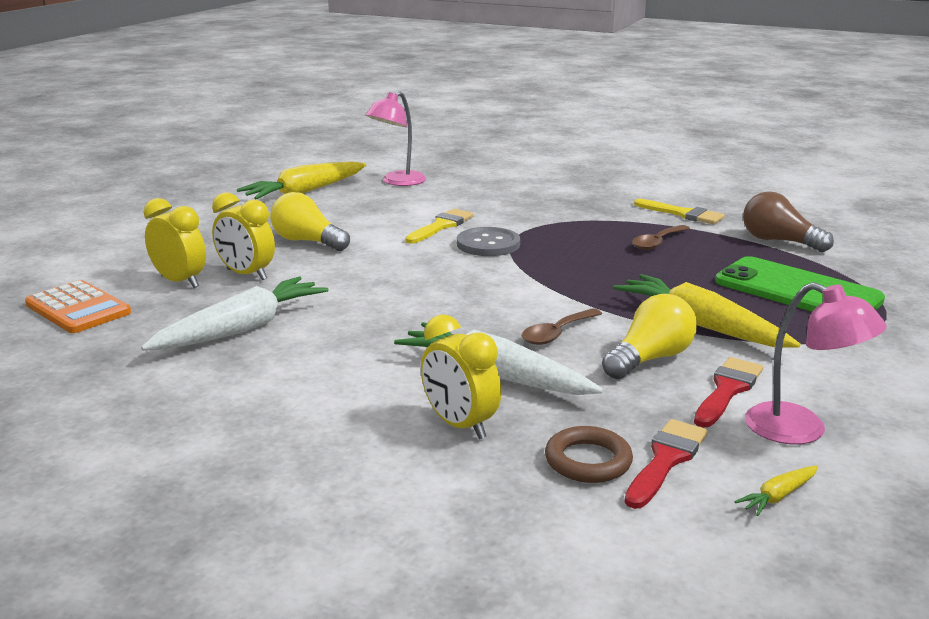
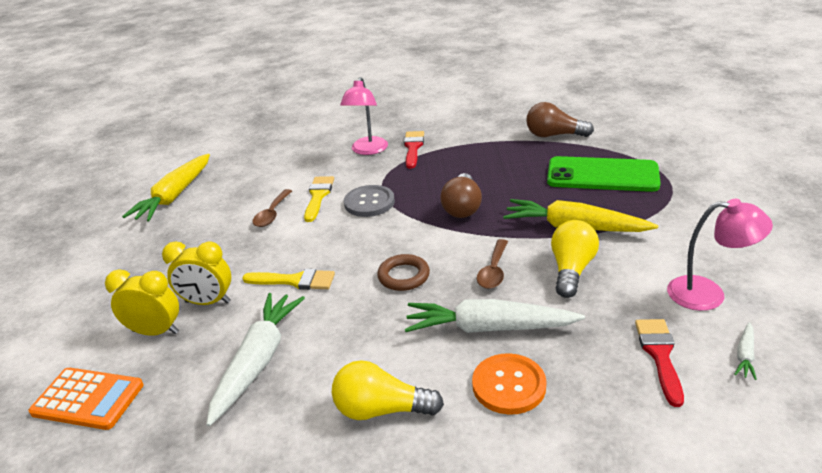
camera: 25 degrees left, 10 degrees up
(307, 241) = (226, 248): yellow light bulb -> yellow light bulb (381, 409)
(397, 182) = (242, 162): pink lamp -> pink lamp (368, 150)
(460, 425) = (509, 385): yellow clock -> orange button
(586, 274) = (462, 207): none -> brown light bulb
(588, 461) = (617, 378): brown ring -> brown ring (403, 276)
(657, 243) = (482, 162): brown spoon -> brown spoon (272, 214)
(683, 214) = (474, 129): yellow brush -> yellow brush (295, 281)
(727, 390) = (639, 278): red brush -> red brush (413, 148)
(778, 496) = (745, 355): yellow carrot -> white carrot

